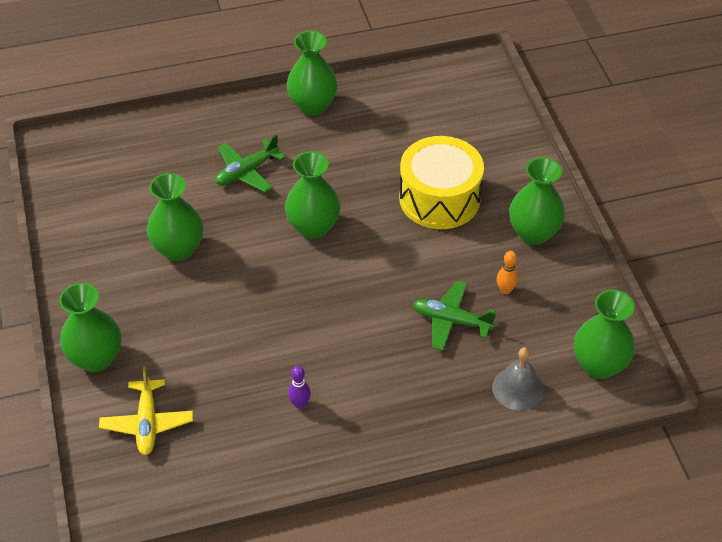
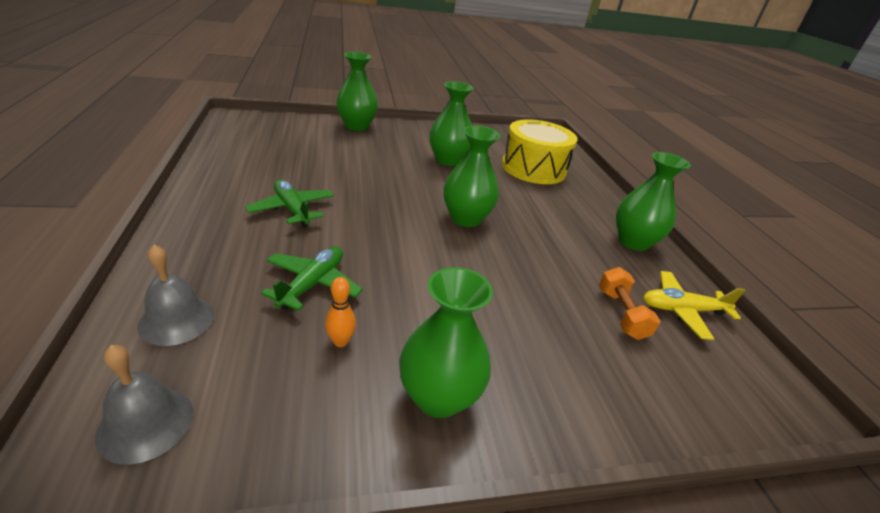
camera: 90 degrees right, 15 degrees down
(147, 423) = (292, 133): yellow plane -> yellow plane (682, 310)
(246, 172) = (534, 196): green plane -> green plane (292, 209)
(300, 404) = (266, 184): purple bowling pin -> none
(420, 132) = (621, 314): none -> orange dumbbell
(439, 198) = (507, 310): yellow drum -> yellow drum (533, 168)
(599, 365) = (146, 423): green vase -> grey bell

